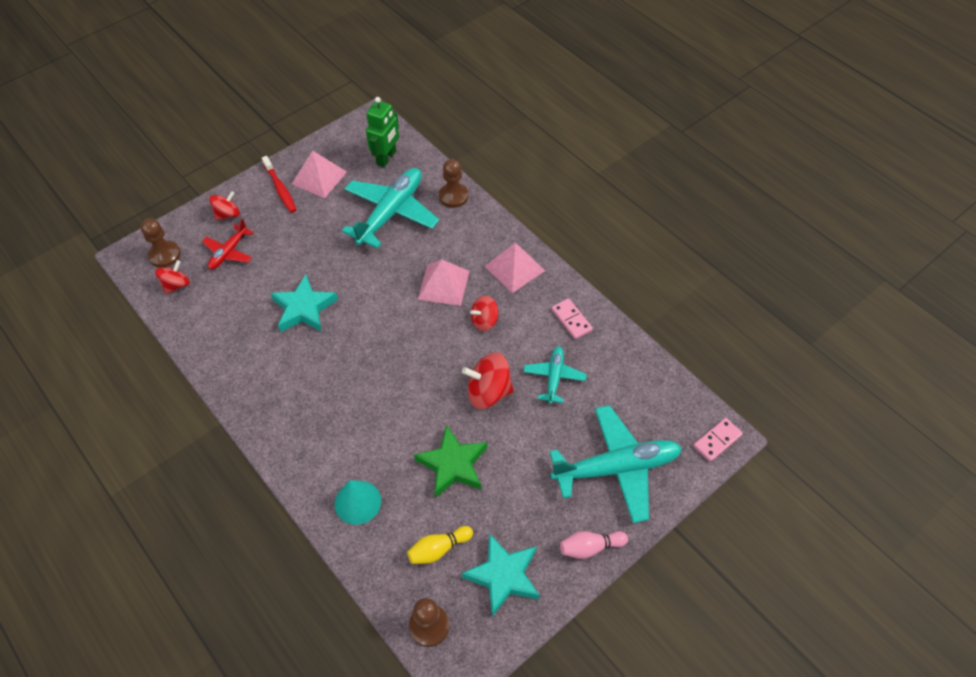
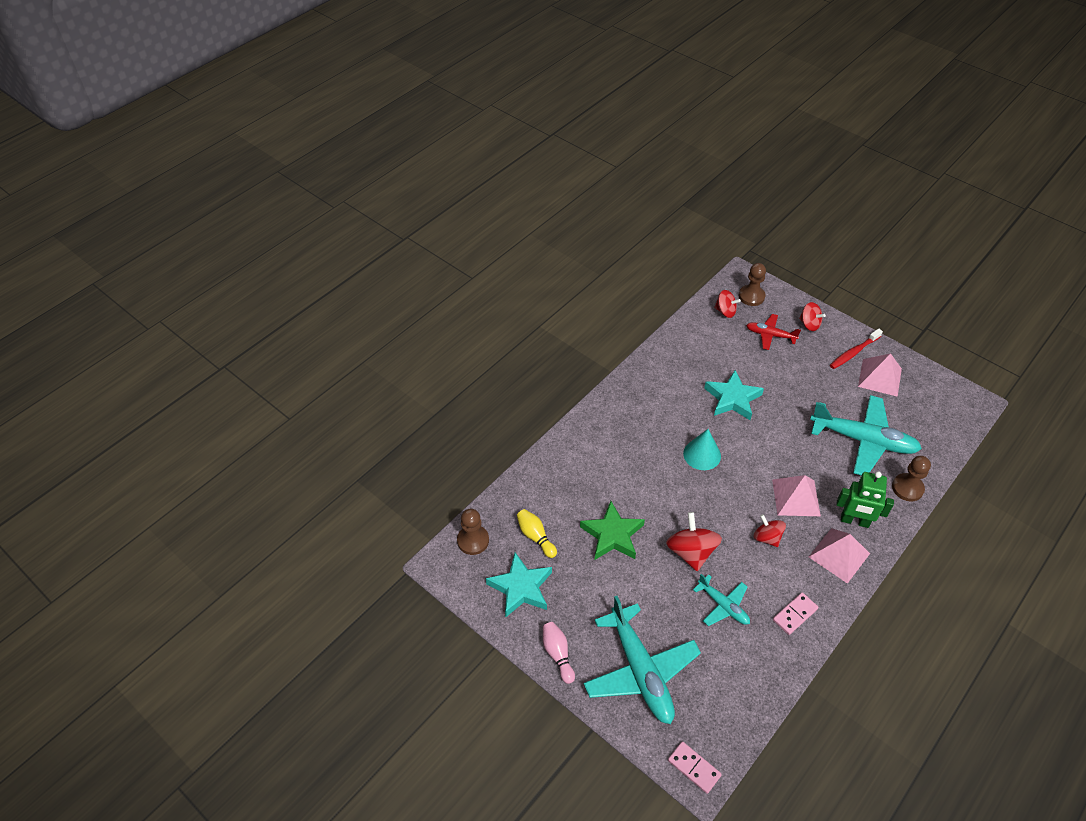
camera: 80 degrees right, 5 degrees down
(357, 502) = (564, 473): turquoise cone -> turquoise cone (702, 454)
(386, 158) = (930, 424): green robot -> green robot (854, 521)
(554, 377) = (723, 606): turquoise plane -> turquoise plane turned 45 degrees clockwise

